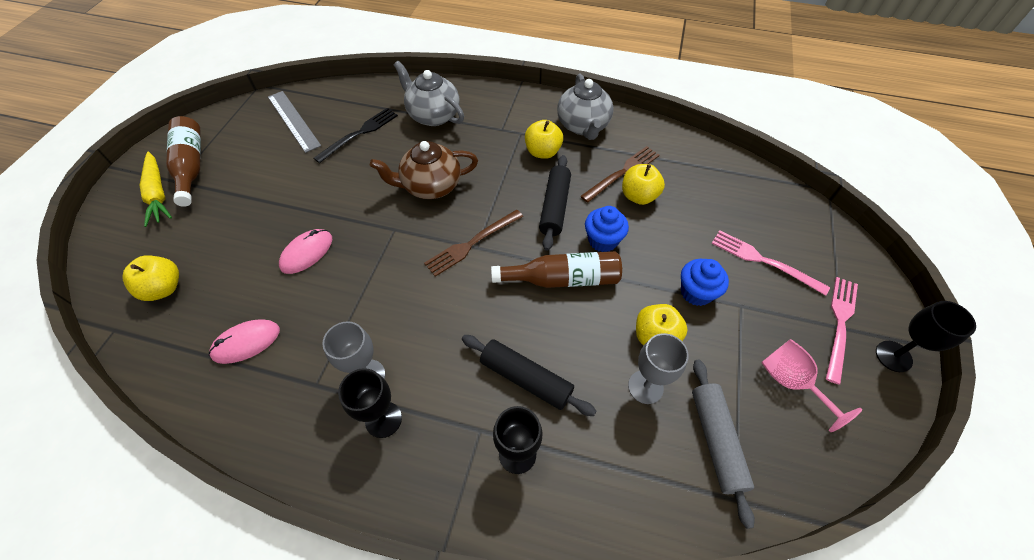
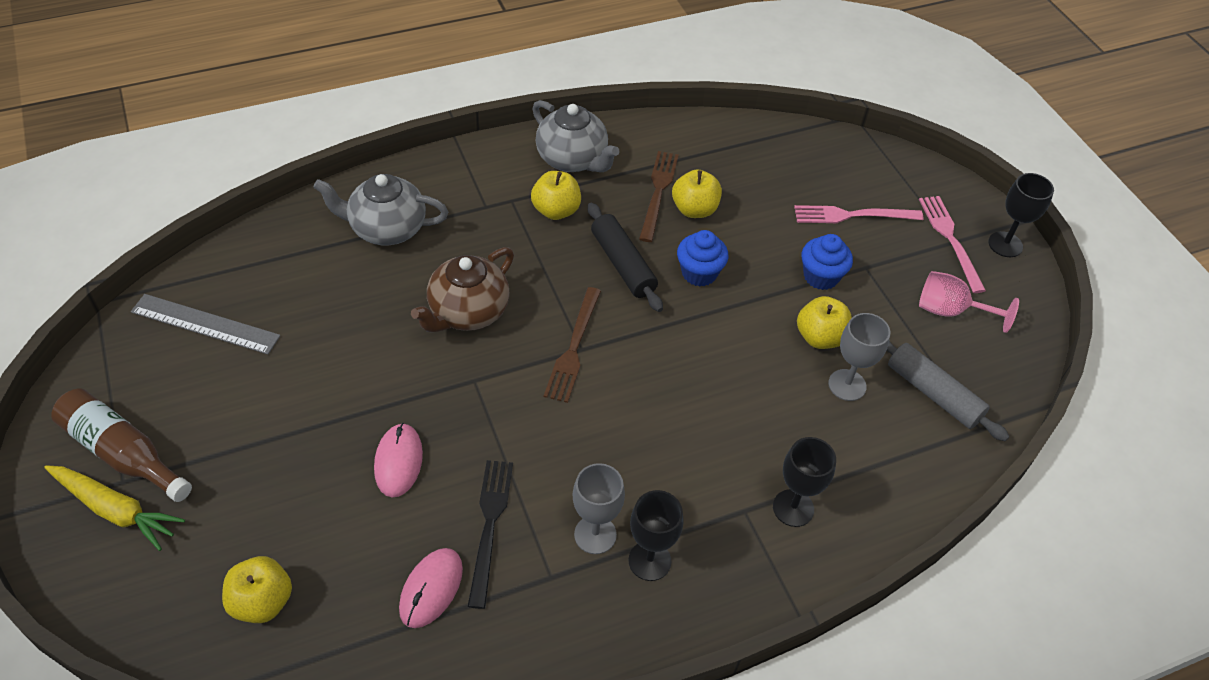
camera: 40 degrees left, 5 degrees down
(359, 134) = (315, 296): black fork -> black fork (490, 525)
(526, 378) = (743, 442): black rolling pin -> none
(562, 279) = (695, 332): brown bottle -> none

